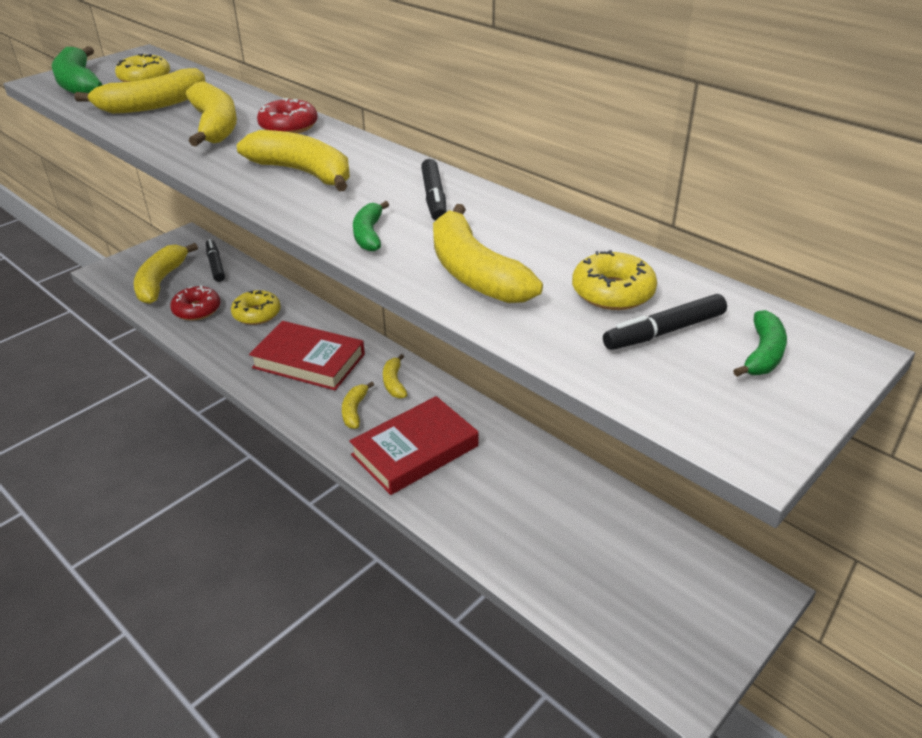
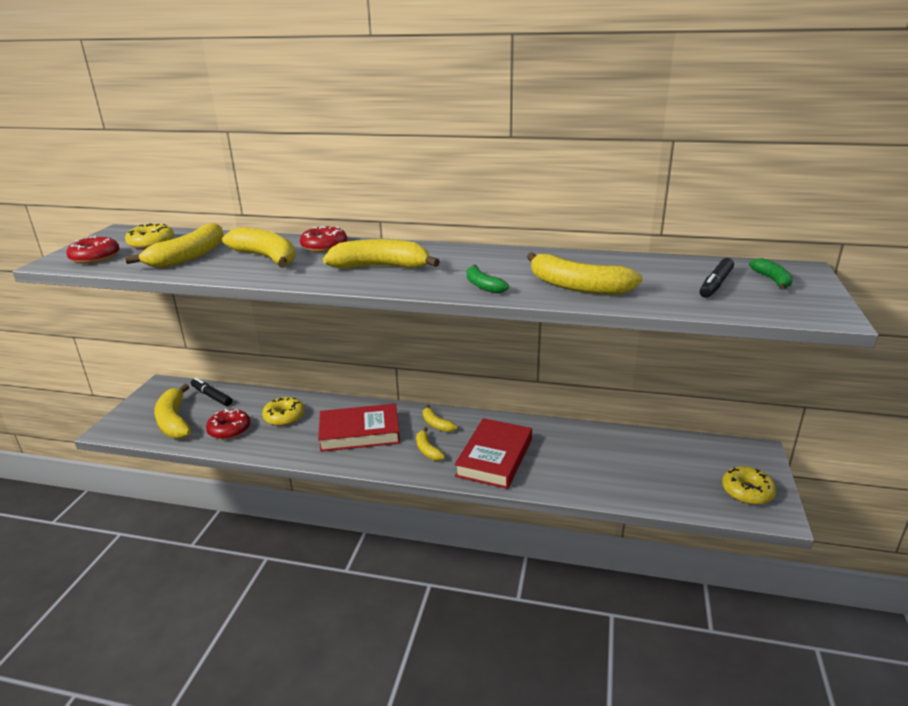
camera: 30 degrees left, 10 degrees down
(79, 84) = (95, 257): green banana -> red donut
(434, 198) = (490, 259): black marker -> none
(612, 292) = (663, 275): yellow donut -> yellow donut (747, 491)

